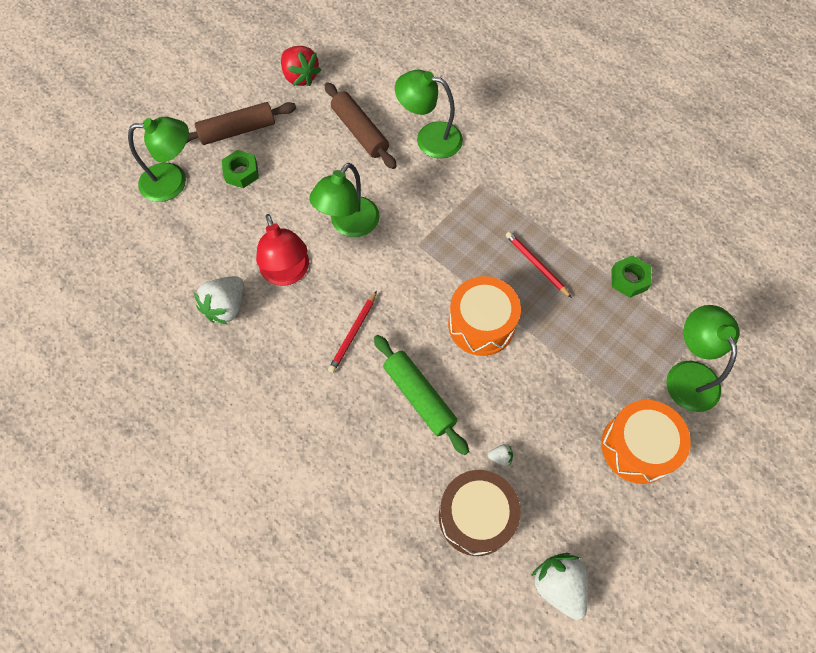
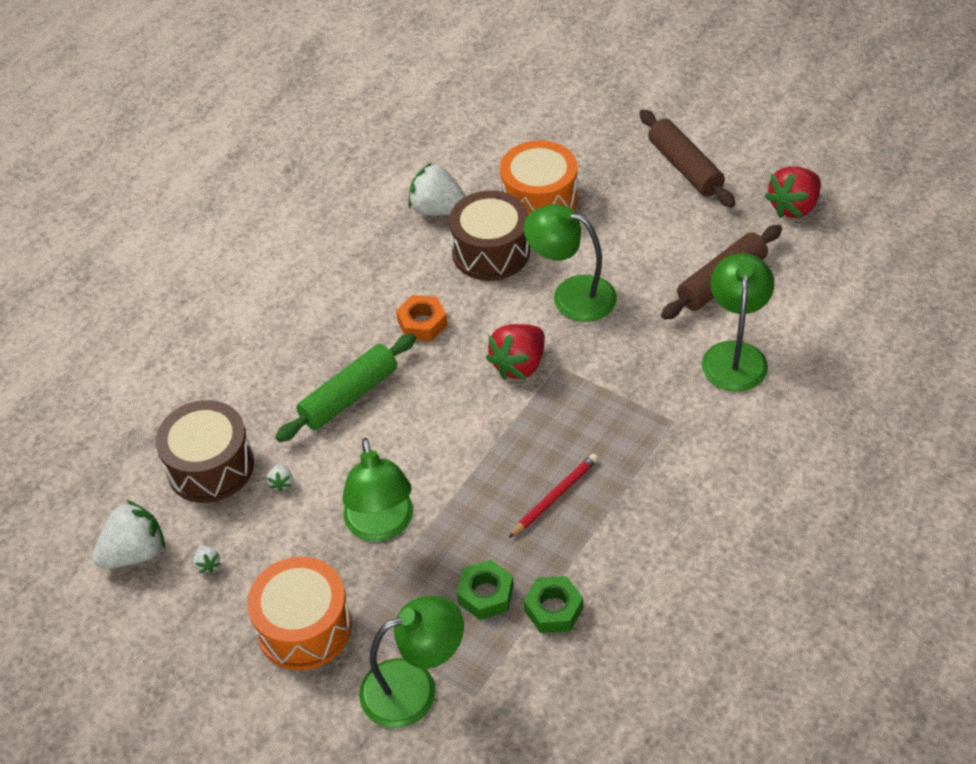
camera: 85 degrees right, 15 degrees down
(173, 181) = (593, 130): green lamp -> green lamp (381, 526)
(241, 173) = (622, 184): green nut -> green nut (485, 594)
(287, 273) = (491, 252): red lamp -> brown drum
(353, 333) = (422, 323): red pencil -> orange nut
(411, 270) = (519, 365): none -> red strawberry
(481, 324) = (454, 445): orange drum -> orange drum (539, 200)
(575, 521) = (208, 564): none -> white strawberry

